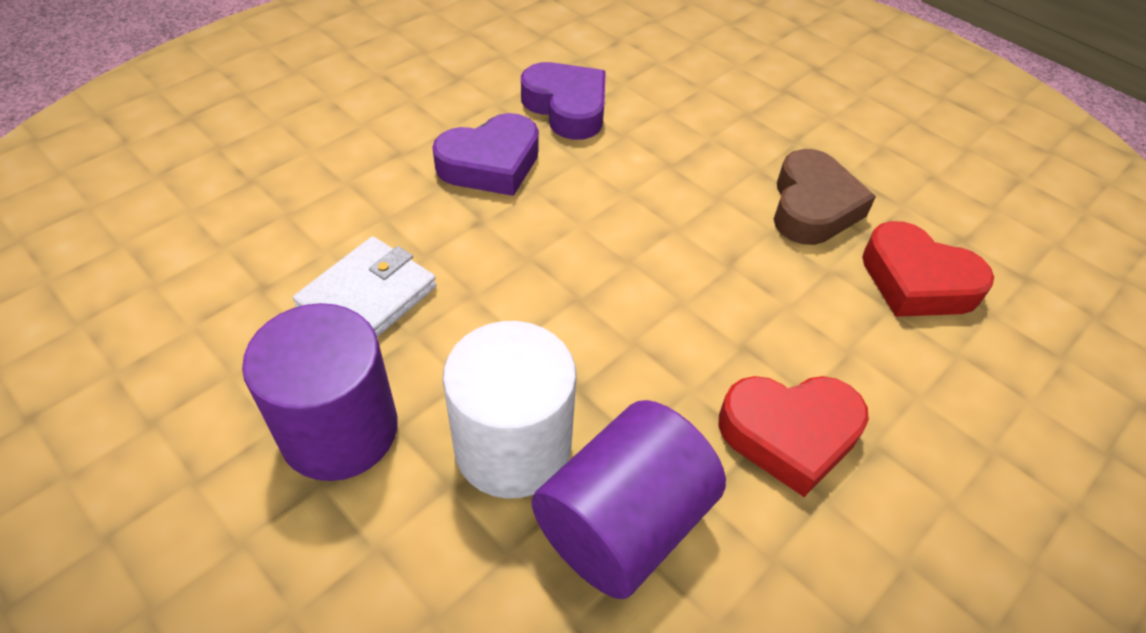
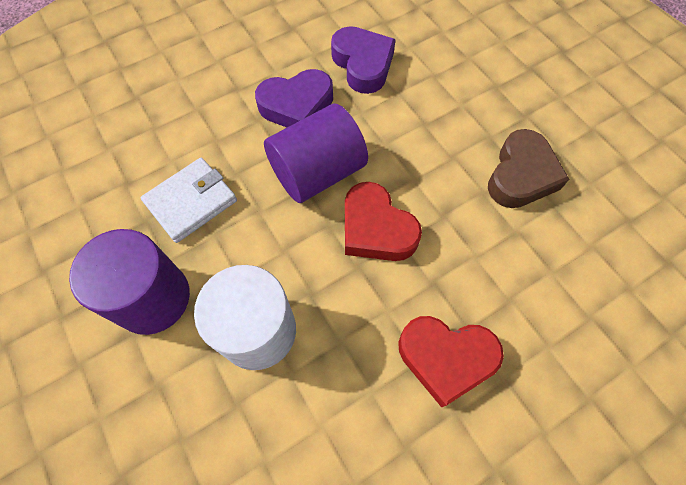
camera: 15 degrees right, 15 degrees up
(623, 523) = (314, 401): purple cylinder -> purple cylinder (317, 172)
(917, 281) = (580, 251): red heart -> red heart (376, 229)

